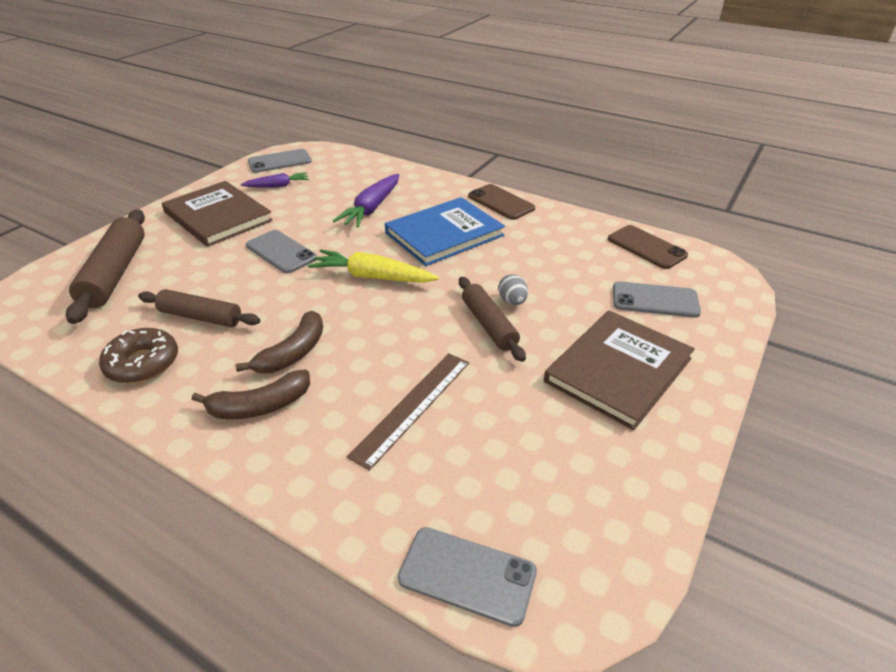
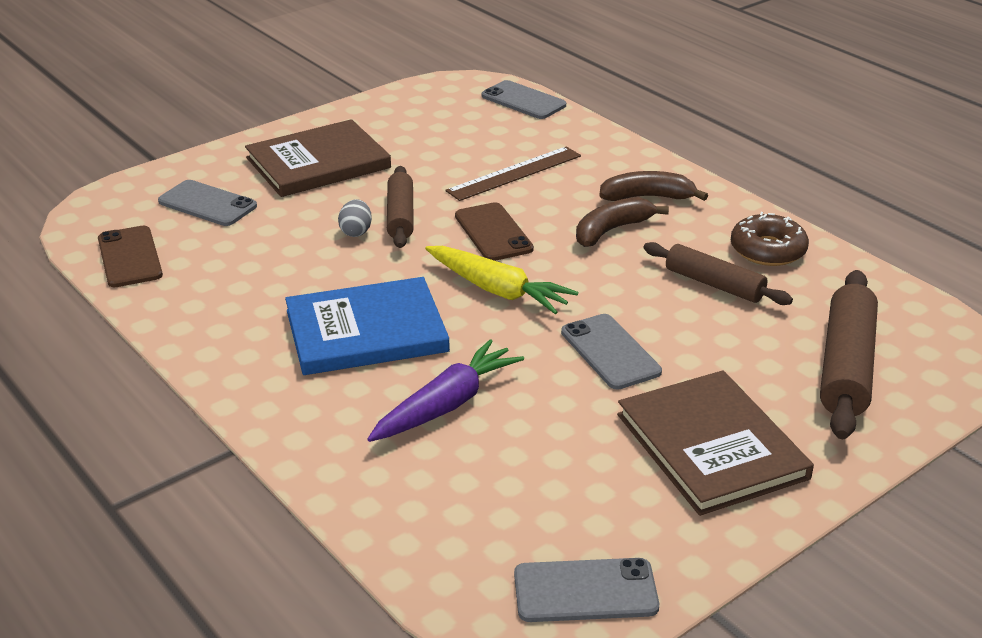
camera: 160 degrees left, 5 degrees down
(277, 186) = (599, 504): purple carrot -> none
(501, 202) = (234, 369): brown phone -> brown phone (493, 232)

